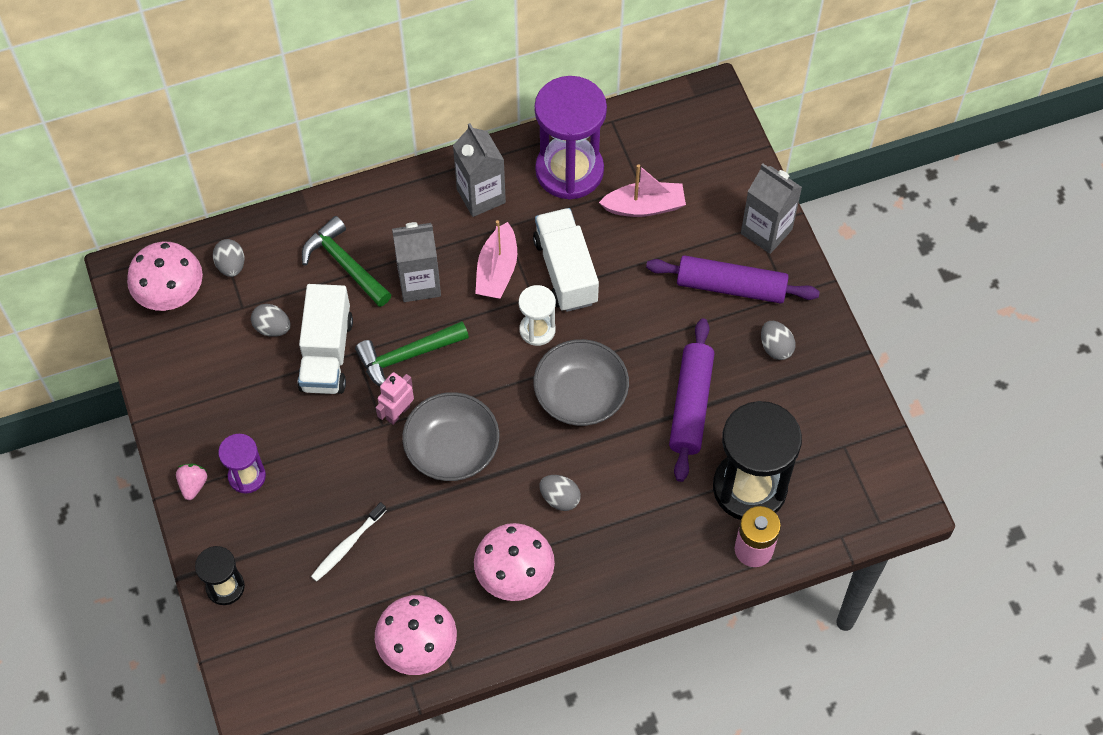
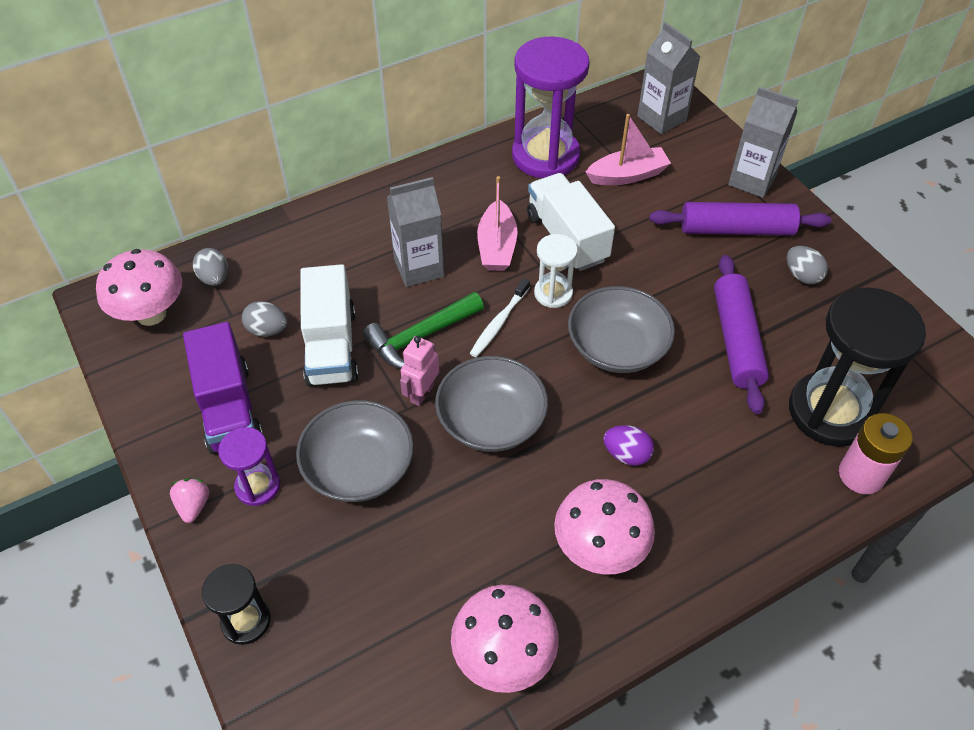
camera: 10 degrees left, 10 degrees down
(231, 400) = (229, 408): none -> purple truck
(332, 473) = (359, 468): none -> grey bowl
(344, 264) = (336, 261): green hammer -> none
(347, 545) = (391, 546): white toothbrush -> white toothbrush (499, 323)
(481, 196) = (464, 186): grey carton -> grey carton (661, 118)
(560, 498) = (626, 454): grey egg -> purple egg

